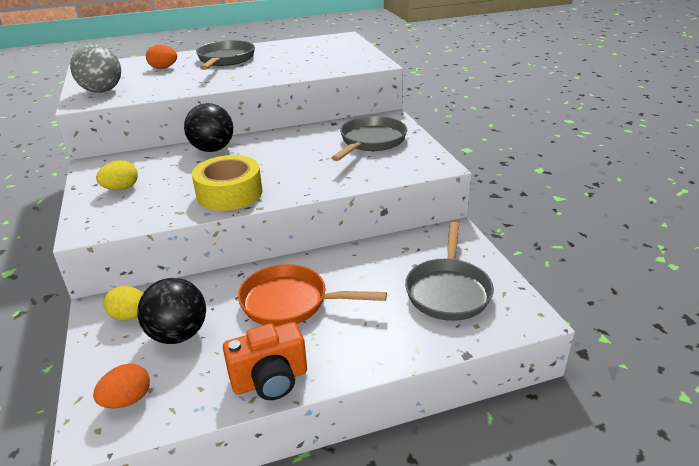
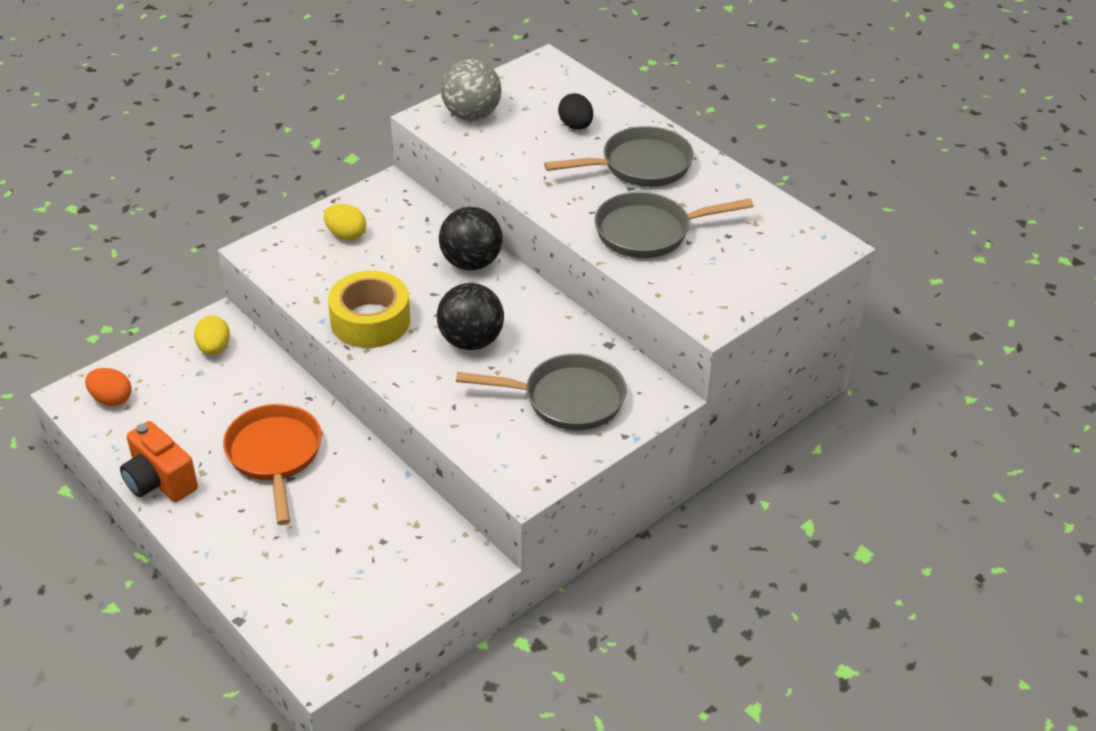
camera: 65 degrees right, 10 degrees up
(163, 68) = (575, 126): orange egg -> black egg
(178, 334) = (200, 393): black ball -> black ball (471, 341)
(448, 291) = (343, 583): grey pan -> grey pan (649, 232)

